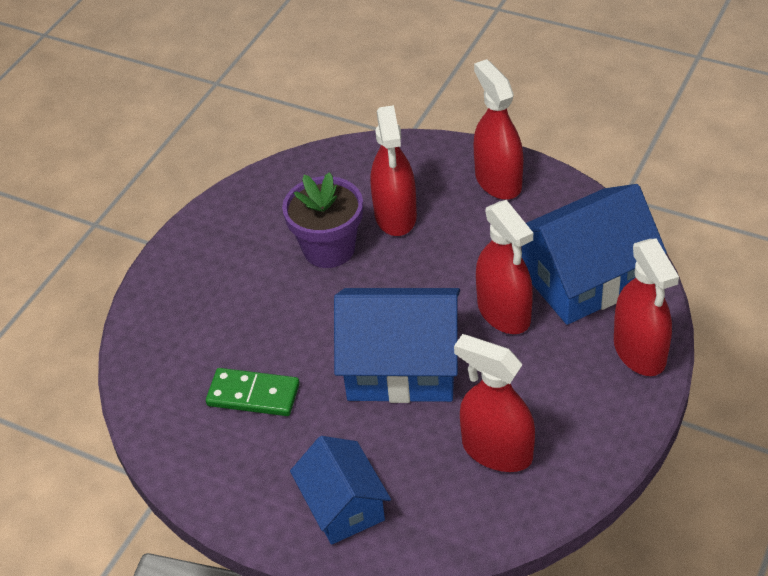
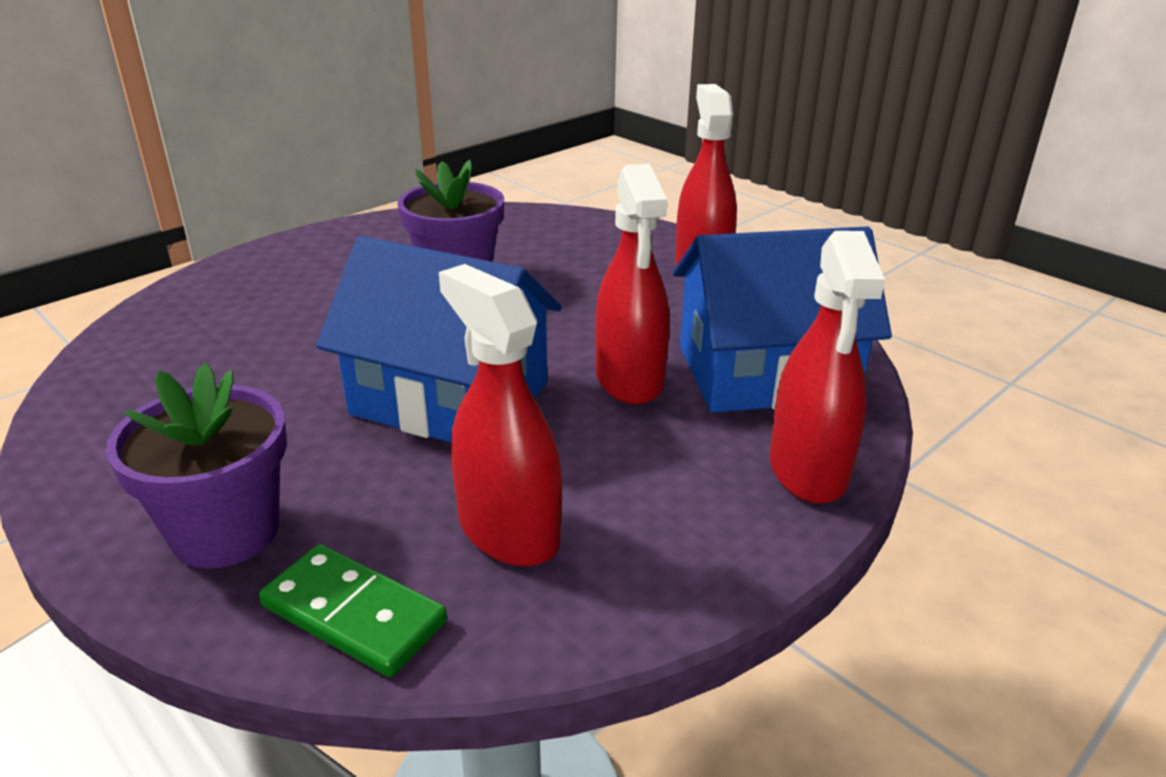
camera: 15 degrees right, 15 degrees down
(253, 395) = (240, 378): green domino -> green domino (354, 614)
(343, 506) = (225, 532): blue house -> purple flower pot
(395, 216) = (557, 268): red spray bottle -> none

